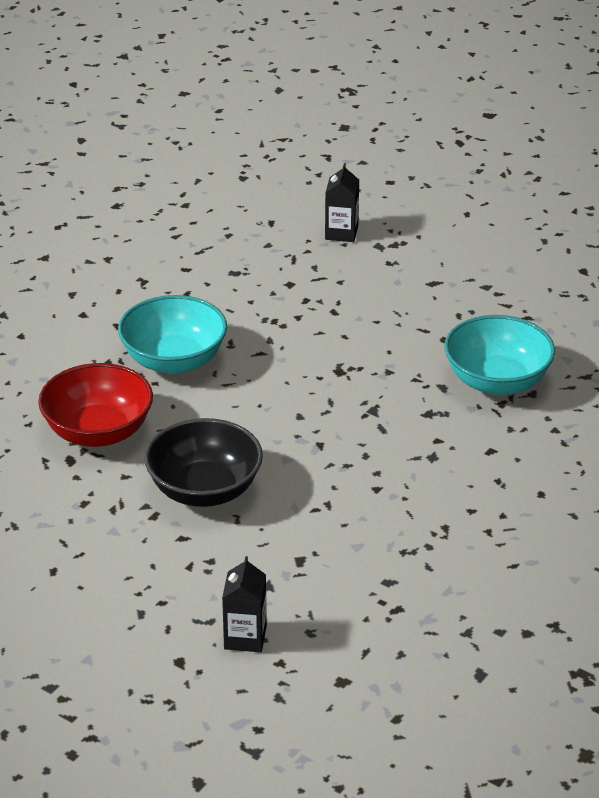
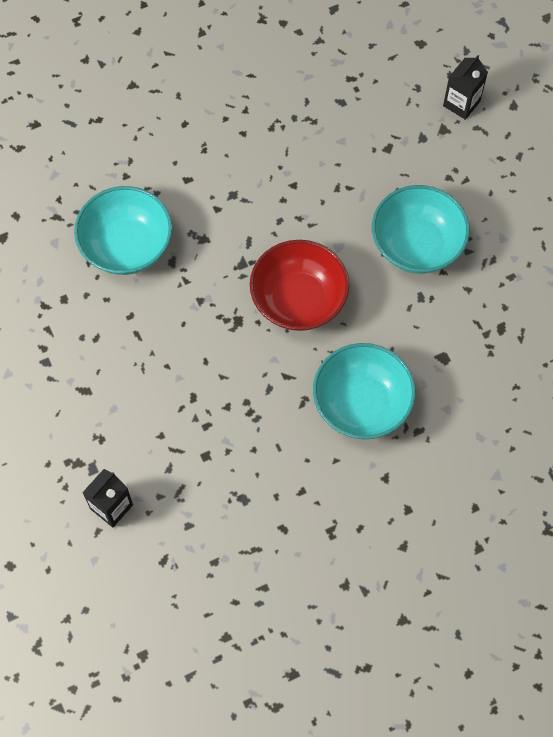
camera: 150 degrees left, 30 degrees up
(98, 432) = (465, 348): red bowl -> red bowl (298, 300)
(204, 490) = (417, 245): black bowl -> turquoise bowl

